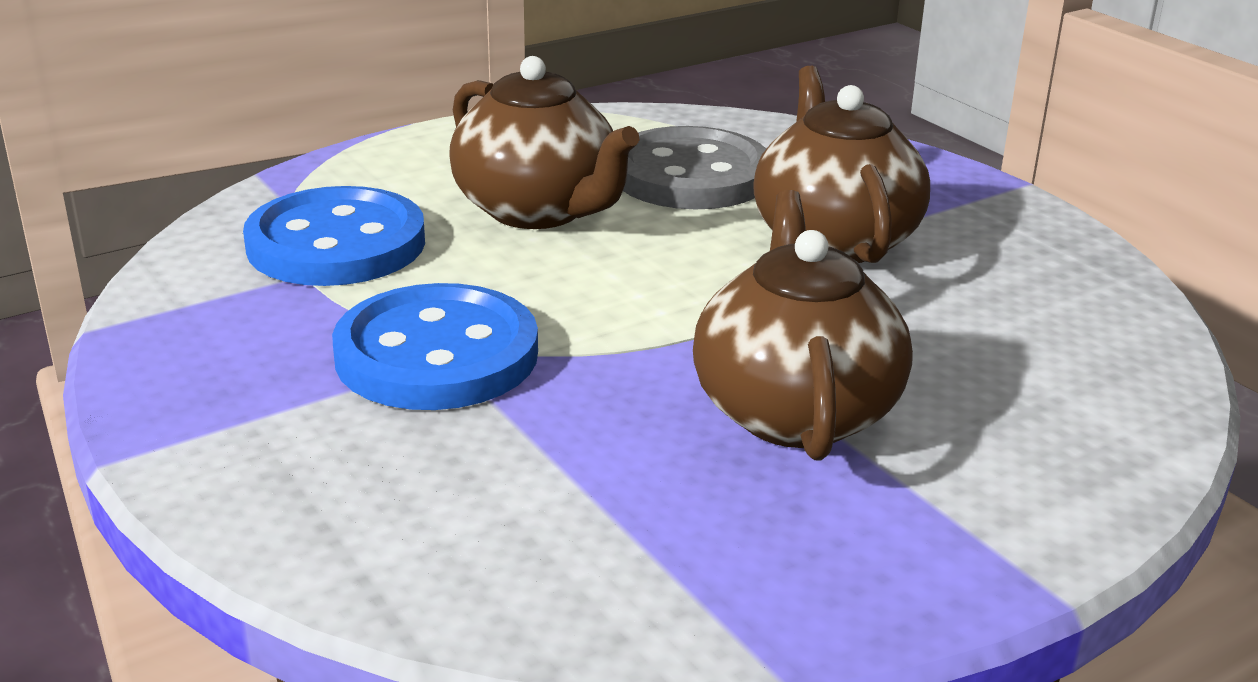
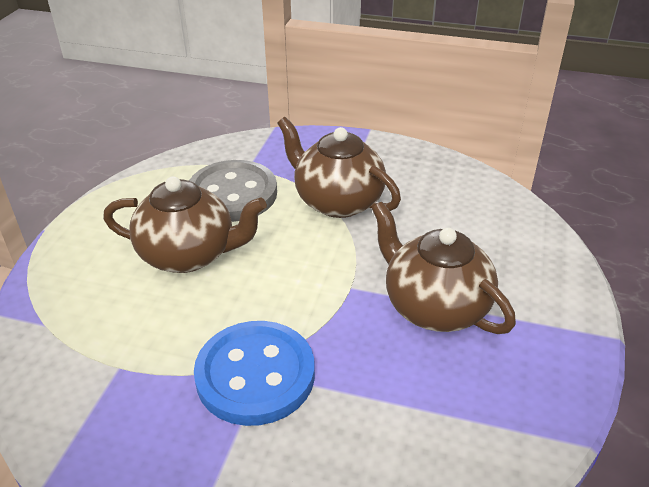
camera: 40 degrees left, 10 degrees up
(336, 244) = (111, 336): blue button -> none

